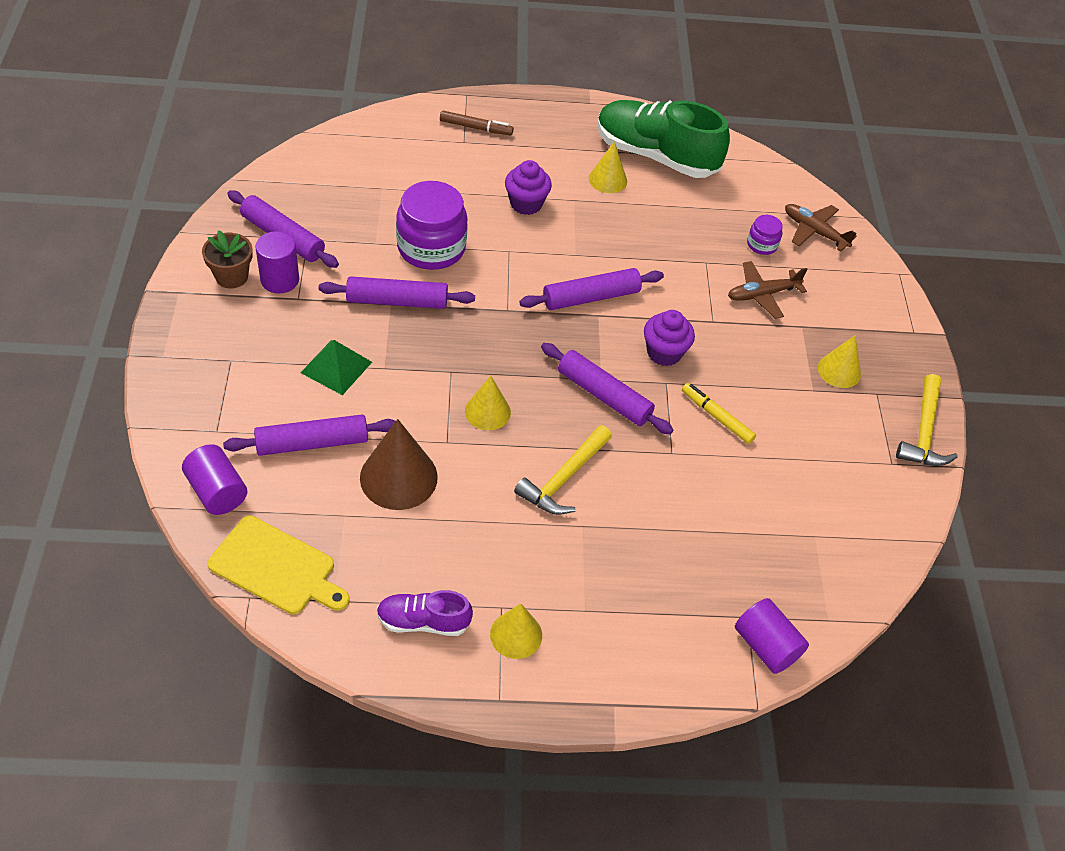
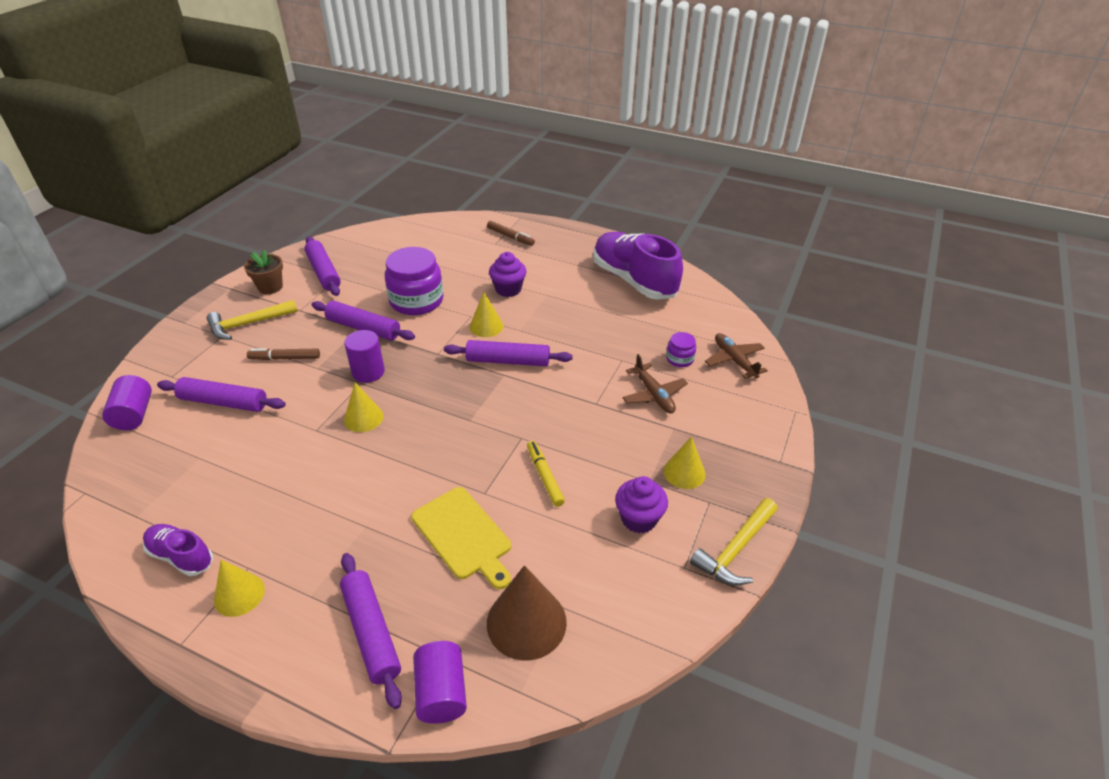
camera: 30 degrees right, 10 degrees down
(276, 567) = (121, 478): yellow cutting board -> yellow cutting board (463, 535)
(280, 280) = (298, 296): purple cylinder -> purple cylinder (368, 372)
(336, 367) = (285, 358): green pyramid -> brown marker
(398, 477) = (260, 443): brown cone -> brown cone (526, 622)
(564, 479) = (380, 484): yellow hammer -> yellow hammer (248, 324)
(604, 395) = (462, 432): purple rolling pin -> purple rolling pin (371, 632)
(607, 180) = (583, 287): yellow cone -> yellow cone (486, 326)
(656, 156) = (634, 280): green shoe -> purple shoe
(664, 353) = (536, 415): purple cupcake -> purple cupcake (639, 519)
(762, 294) = (654, 395): brown plane -> brown plane turned 120 degrees counterclockwise

